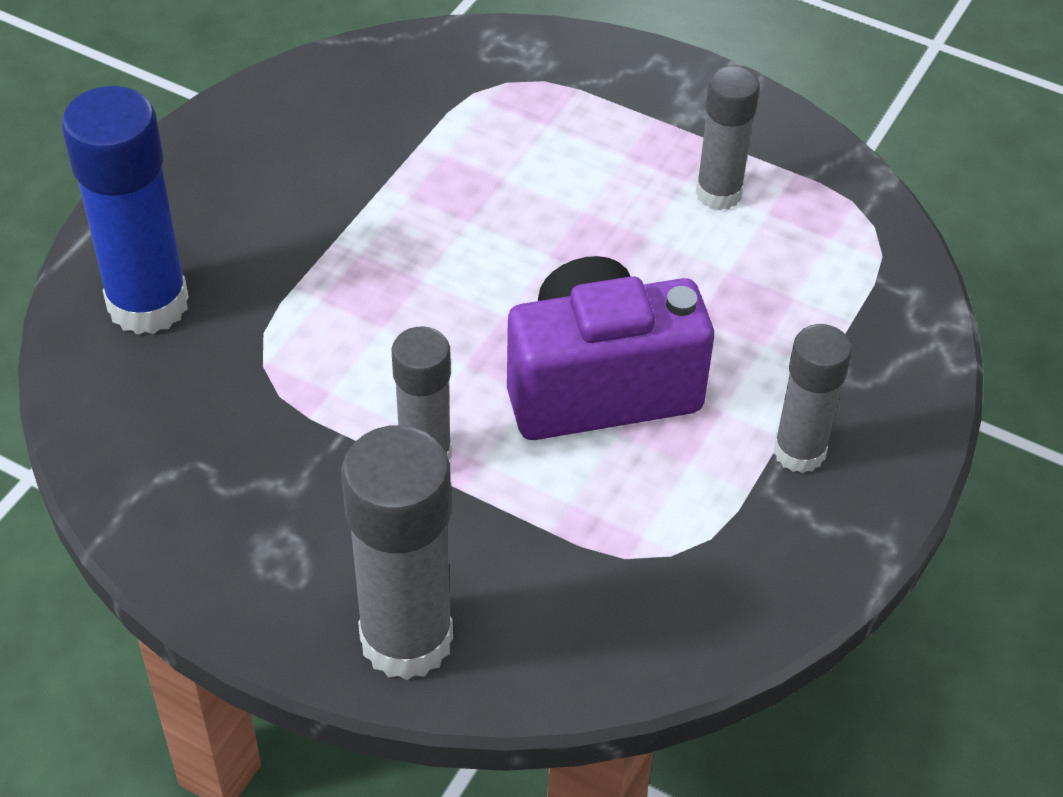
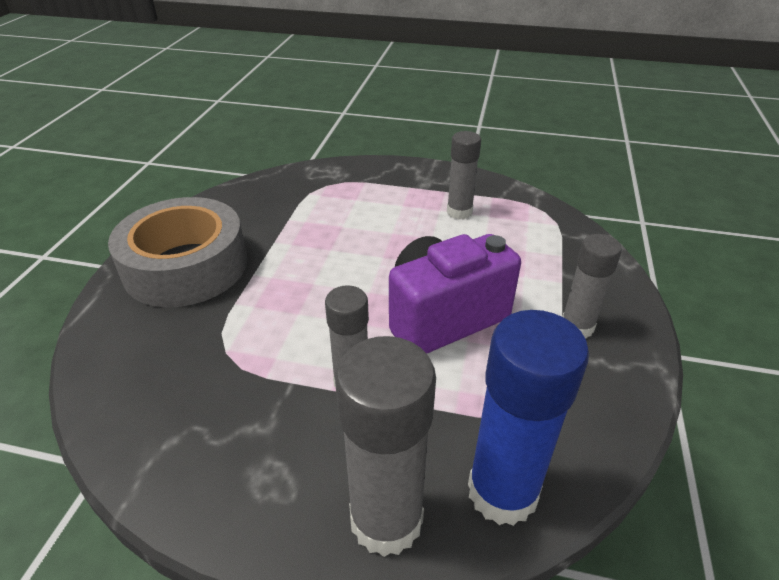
camera: 15 degrees left, 10 degrees down
(148, 304) = (139, 332): blue glue stick -> blue glue stick (502, 492)
(234, 202) = (186, 266): none -> grey tape

